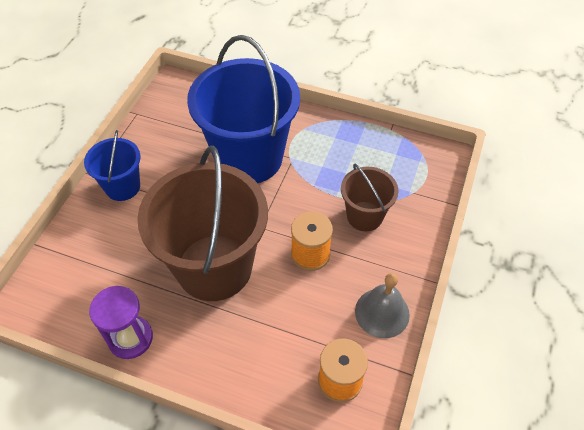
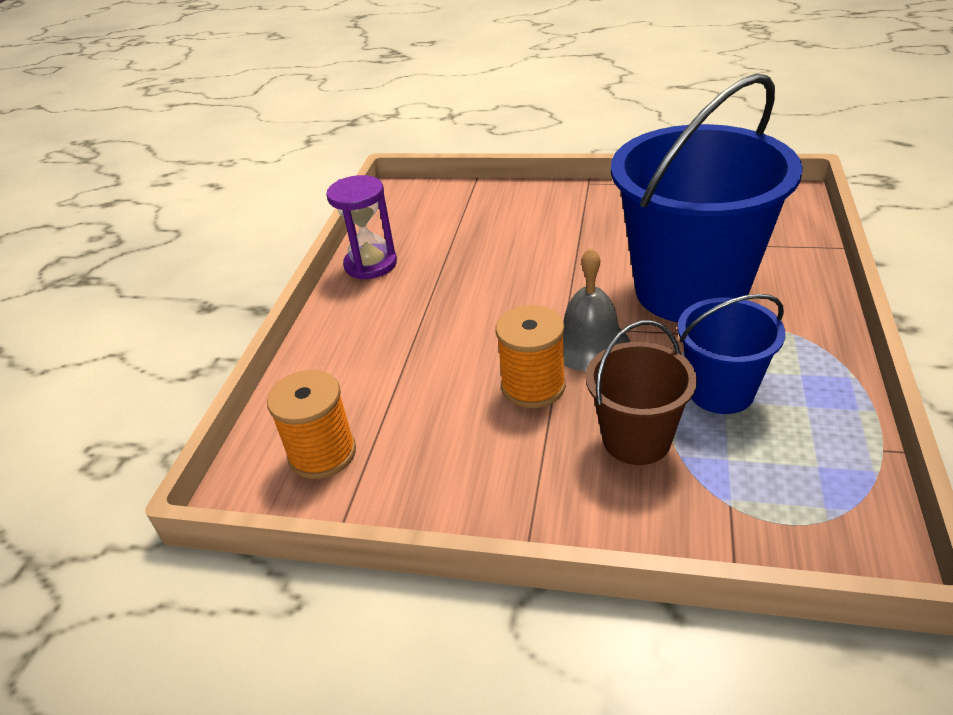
camera: 85 degrees right, 15 degrees down
(122, 187) = (580, 205): blue bucket -> blue bucket (720, 391)
(214, 267) = (482, 301): brown bucket -> none
(382, 312) = (444, 488): grey bell -> grey bell (590, 345)

